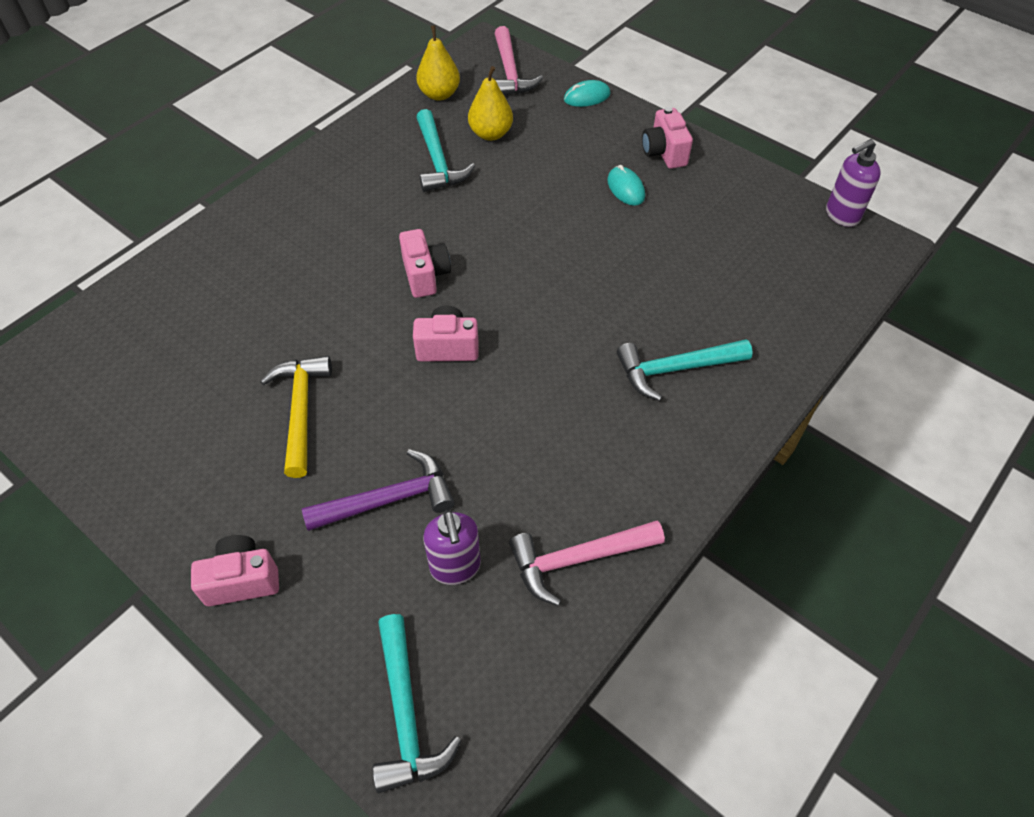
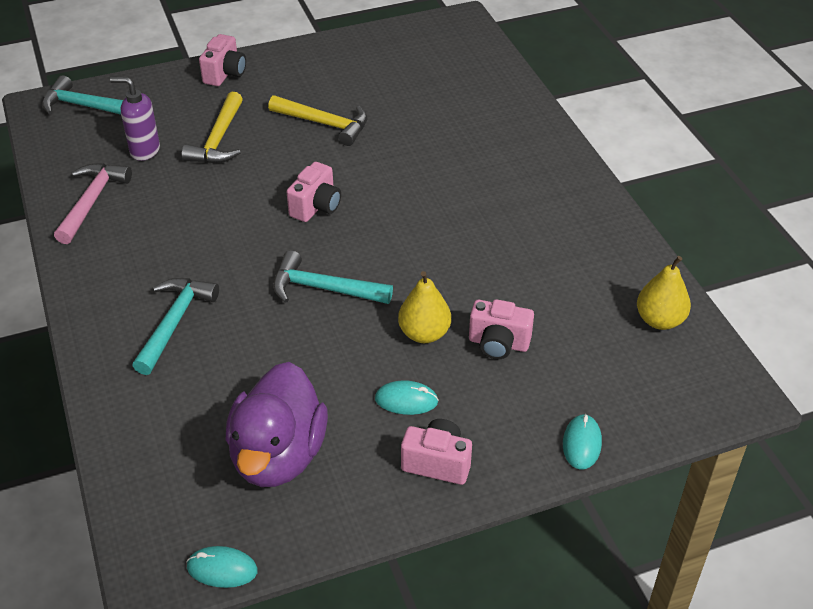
camera: 120 degrees right, 10 degrees down
(389, 499) = (218, 140): purple hammer -> yellow hammer
(425, 275) = (401, 221): pink camera -> pink camera (498, 344)
(438, 161) = (546, 280): turquoise hammer -> turquoise hammer (323, 288)
(490, 134) = (565, 333): yellow pear -> yellow pear (424, 333)
(510, 73) = (669, 395): pink hammer -> none
(735, 232) = (278, 455): none -> purple duck
(841, 215) = (222, 569): purple soap dispenser -> turquoise mouse

